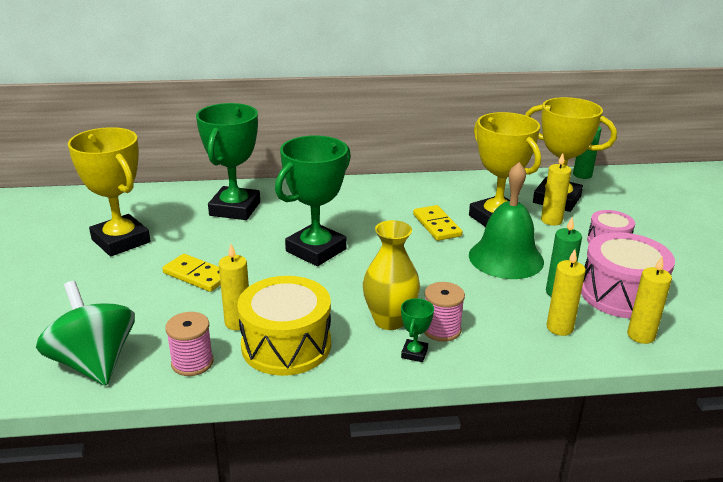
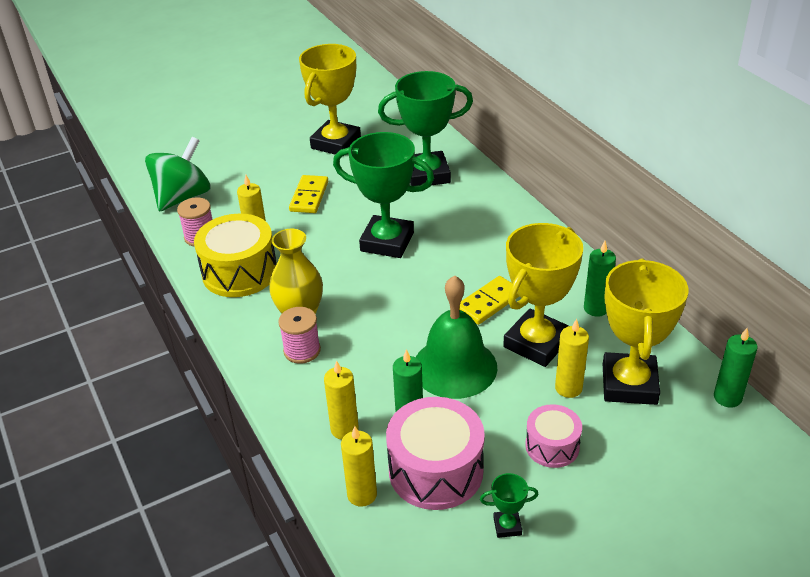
camera: 70 degrees right, 10 degrees up
(414, 353) = (260, 343): green trophy -> green trophy (507, 526)
(471, 189) = (596, 308): none -> green candle

